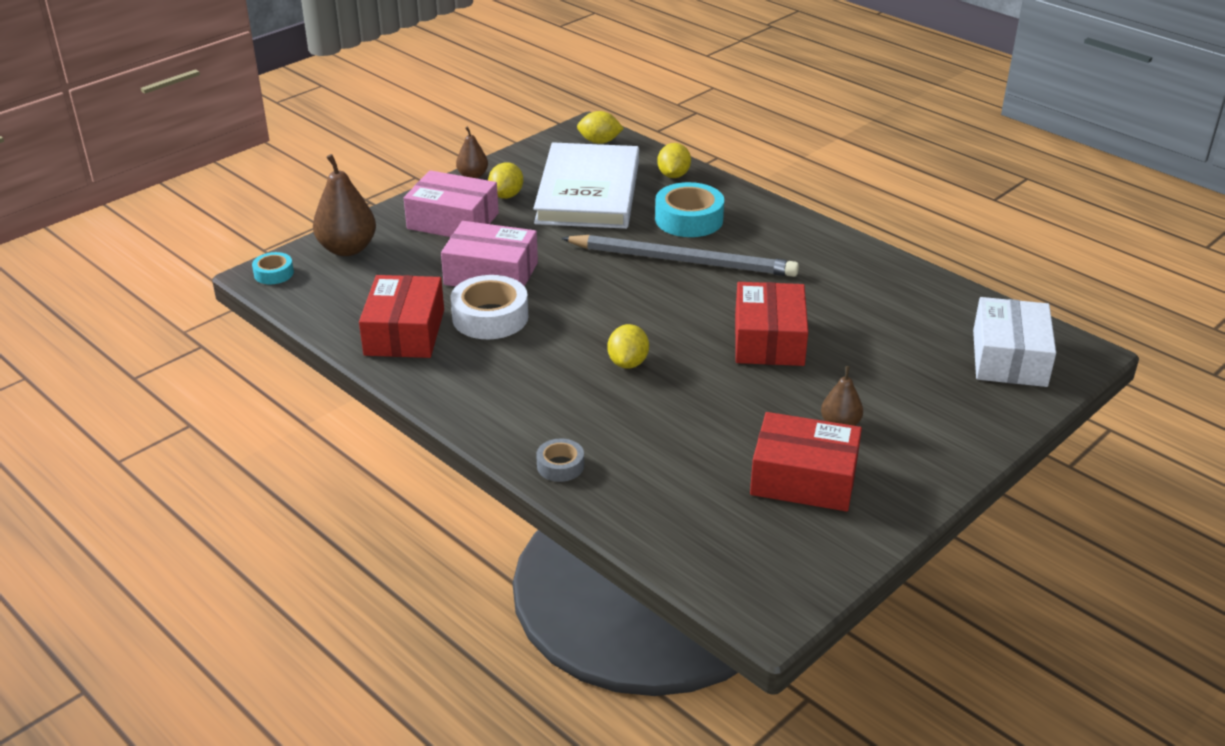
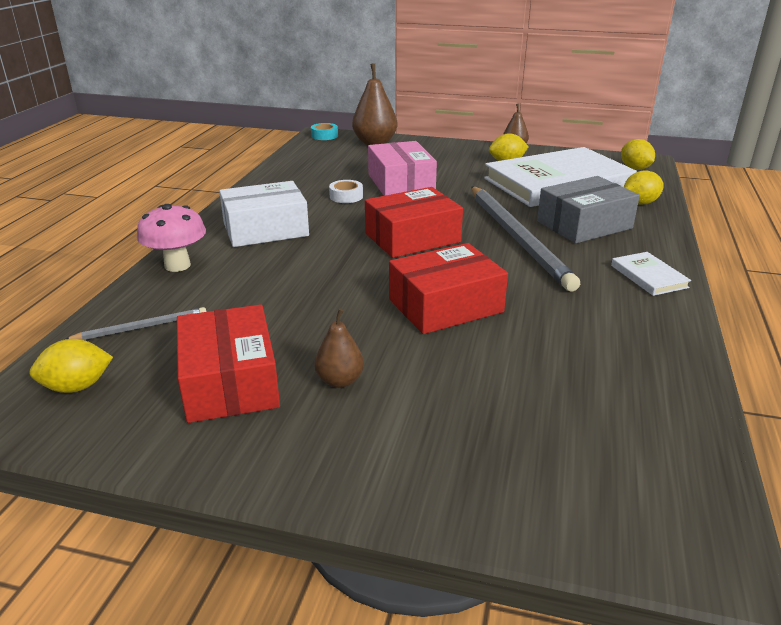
camera: 60 degrees right, 5 degrees down
(404, 332) = (299, 179): red box -> red box (412, 238)
(453, 221) = (449, 157): pink box -> none
(490, 317) = (346, 196): white tape -> white tape, size x0.54
(560, 466) = (177, 265): grey tape -> pink mushroom
(628, 363) = (339, 255): yellow lemon -> yellow lemon (77, 387)
(676, 511) = (141, 327): none -> grey pencil
(689, 219) = (584, 225): turquoise tape -> grey box
(800, 233) = (648, 276): none -> white book
(1009, 358) = (606, 478): white box -> white box (265, 229)

